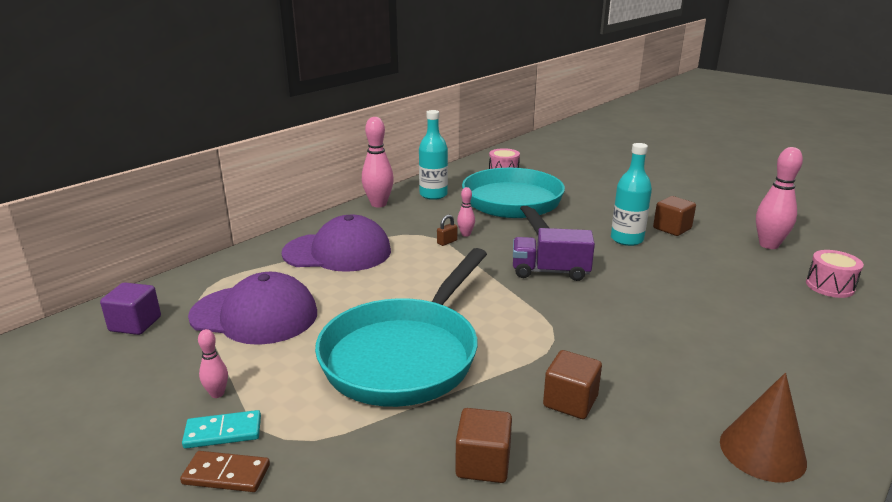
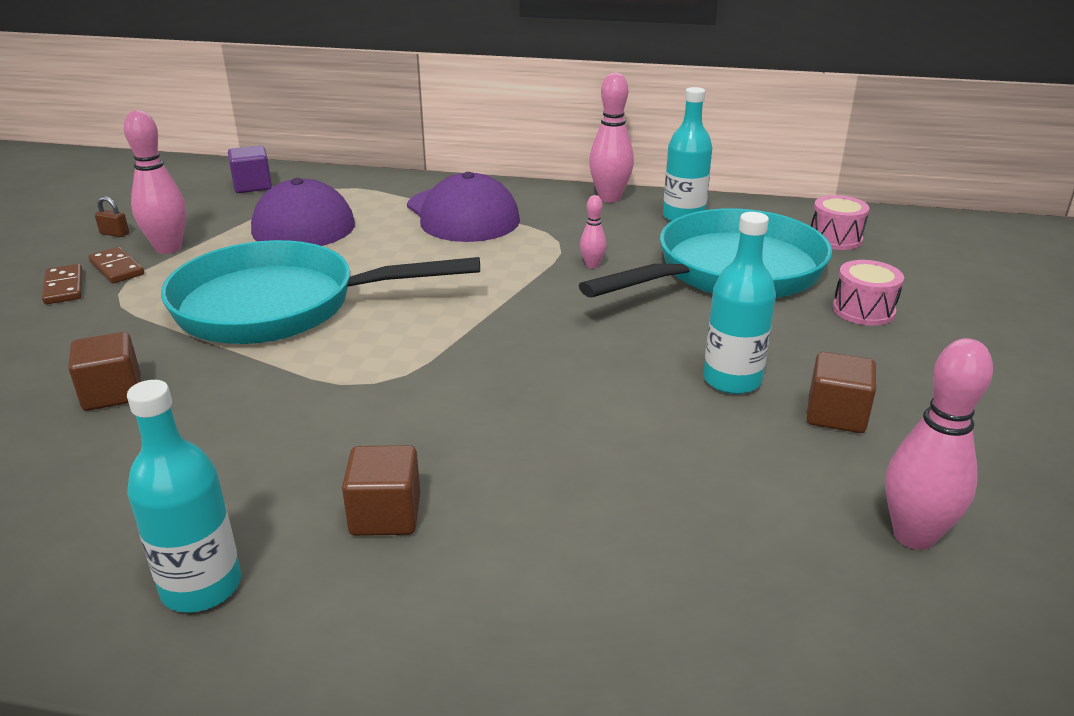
camera: 60 degrees right, 5 degrees up
(217, 393) = (168, 248): pink bowling pin -> pink bowling pin, size x1.95
(223, 432) = (117, 268): turquoise domino -> brown domino
(447, 242) = (556, 260): brown padlock -> brown padlock (114, 234)
(550, 271) = (550, 342): purple truck -> none
(570, 401) = (244, 420): brown cube -> brown cube (385, 515)
(762, 451) = (201, 586): brown cone -> turquoise bottle
(829, 286) = (808, 636): pink drum -> pink drum (863, 310)

